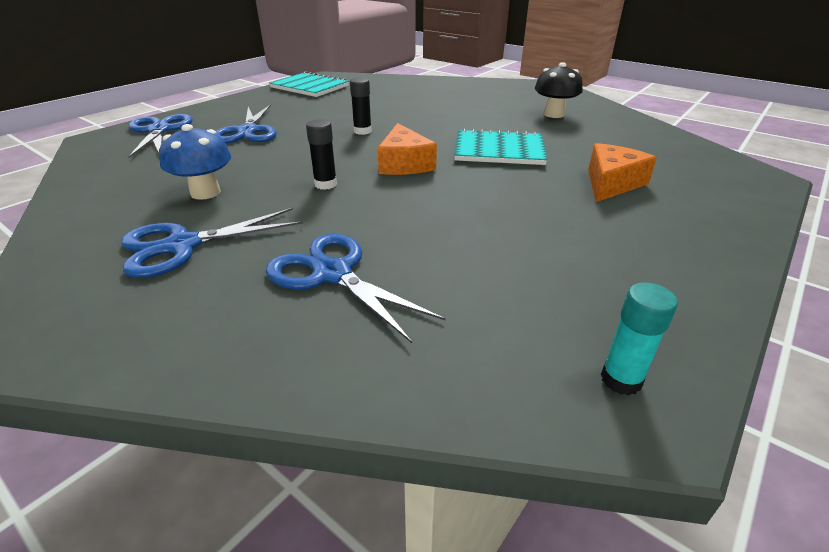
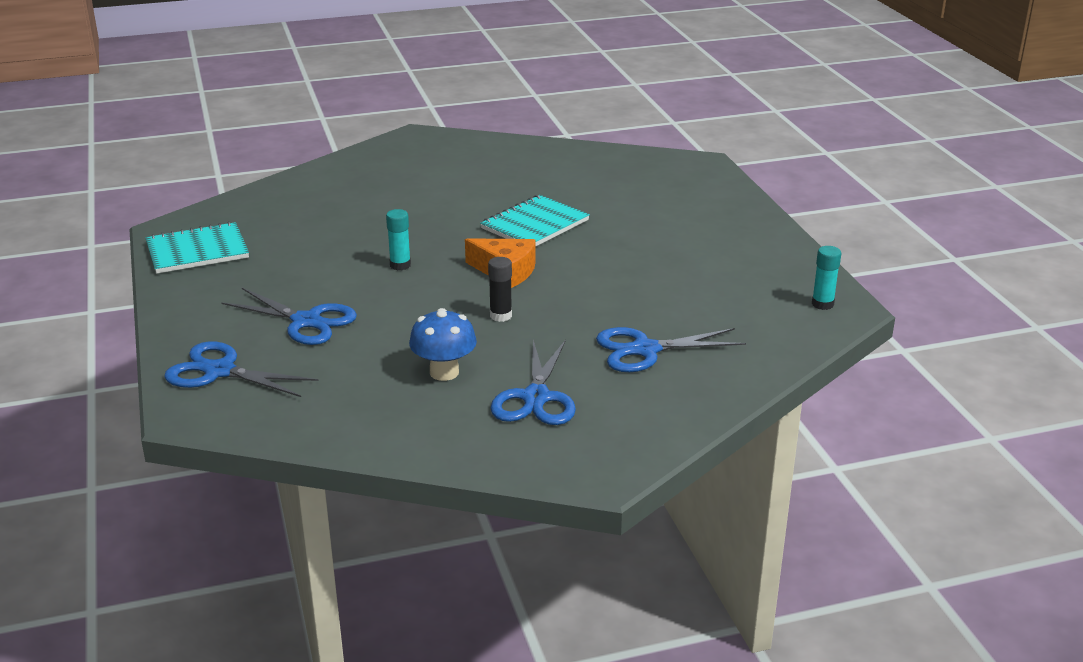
camera: 55 degrees left, 5 degrees down
(362, 131) = (400, 265): black glue stick -> turquoise glue stick
(554, 114) = (493, 170): black mushroom -> none
(611, 183) = (646, 212): orange cheese -> none

